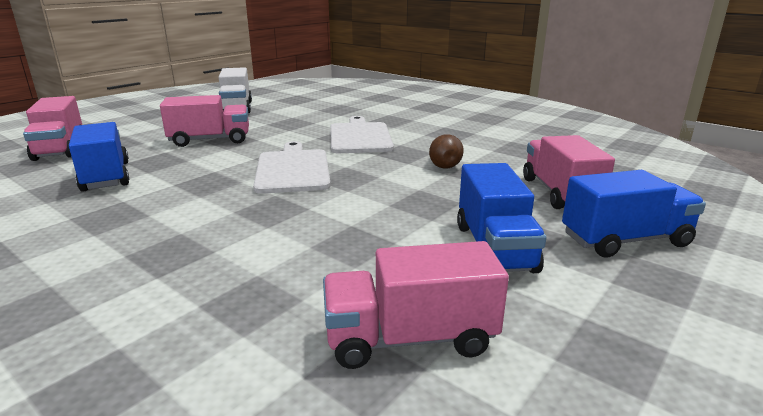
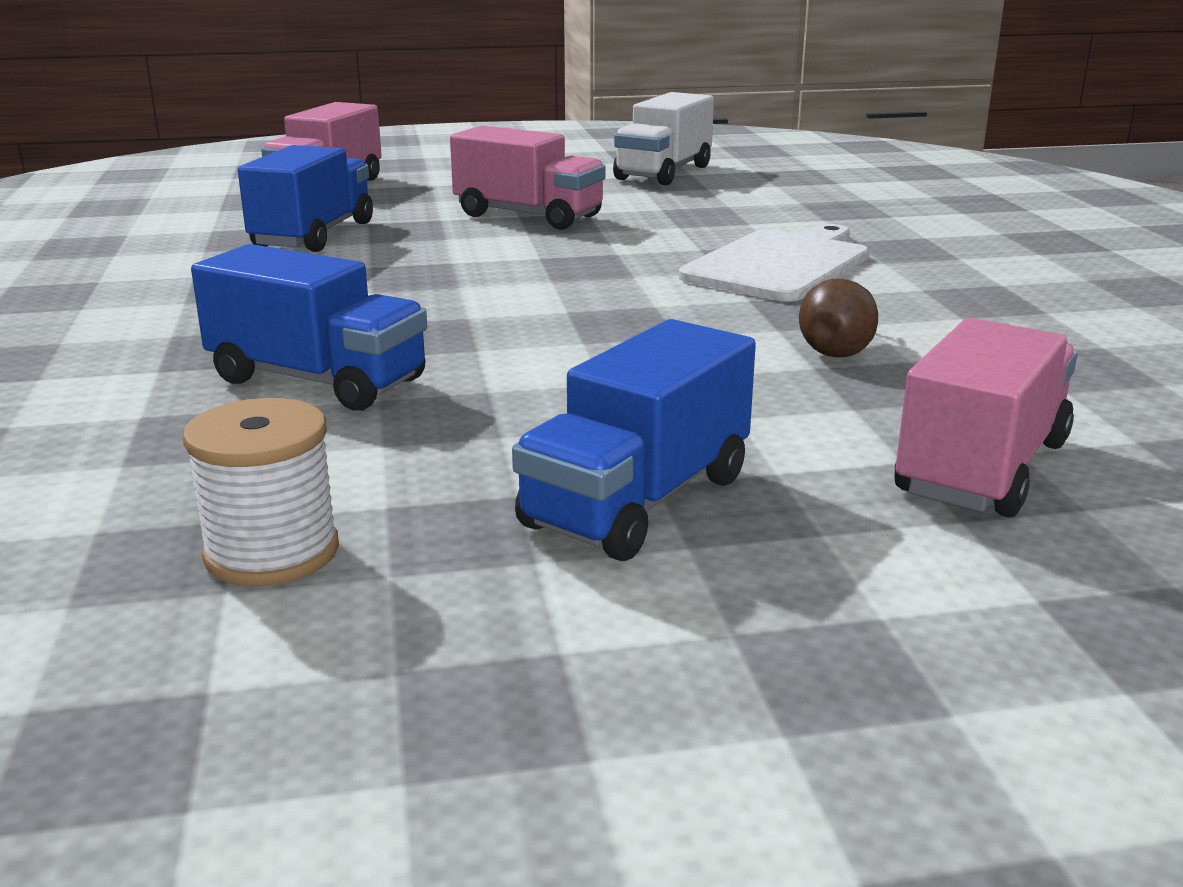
camera: 40 degrees right, 0 degrees up
(293, 169) = (562, 288): white cutting board -> none
(410, 338) = (272, 552): pink truck -> white spool
(625, 240) = (929, 591): blue truck -> blue truck (317, 380)

